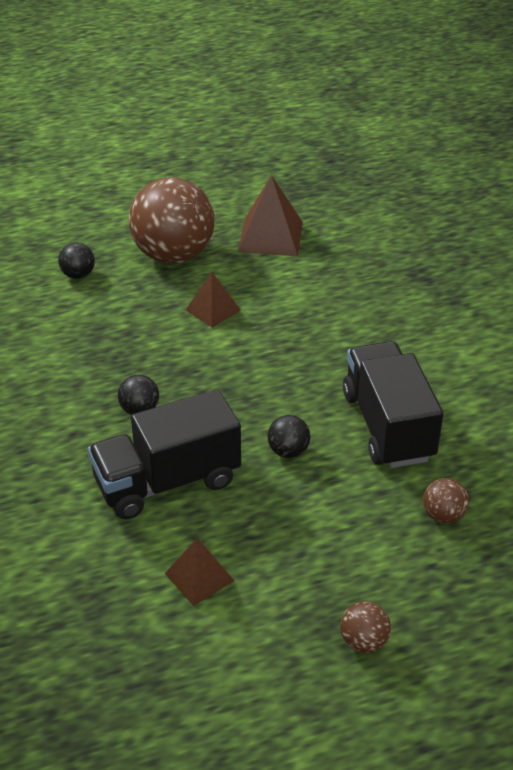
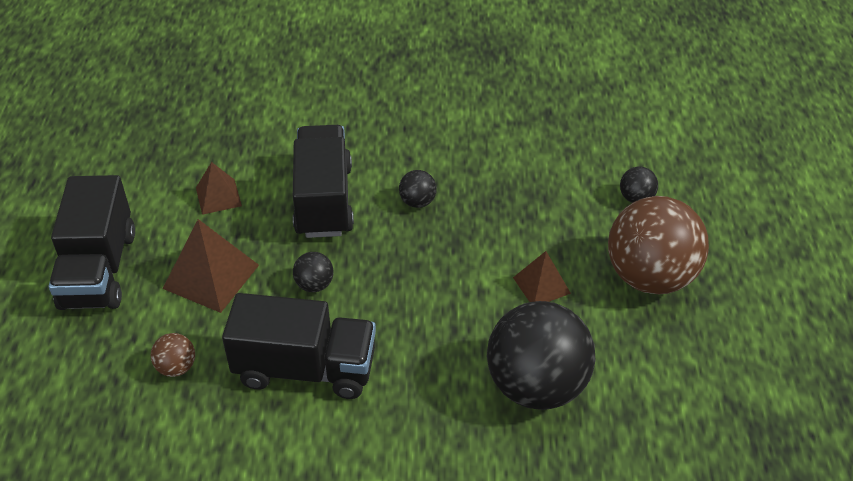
camera: 110 degrees right, 5 degrees up
(270, 237) = (664, 372): brown pyramid -> brown pyramid (211, 276)
(321, 293) = (536, 386): none -> black ball
(363, 641) = (99, 269): brown ball -> black truck

